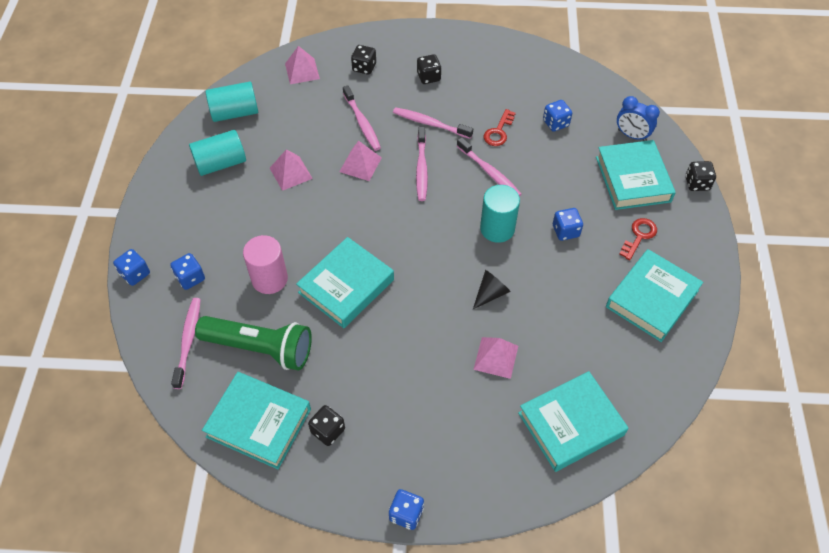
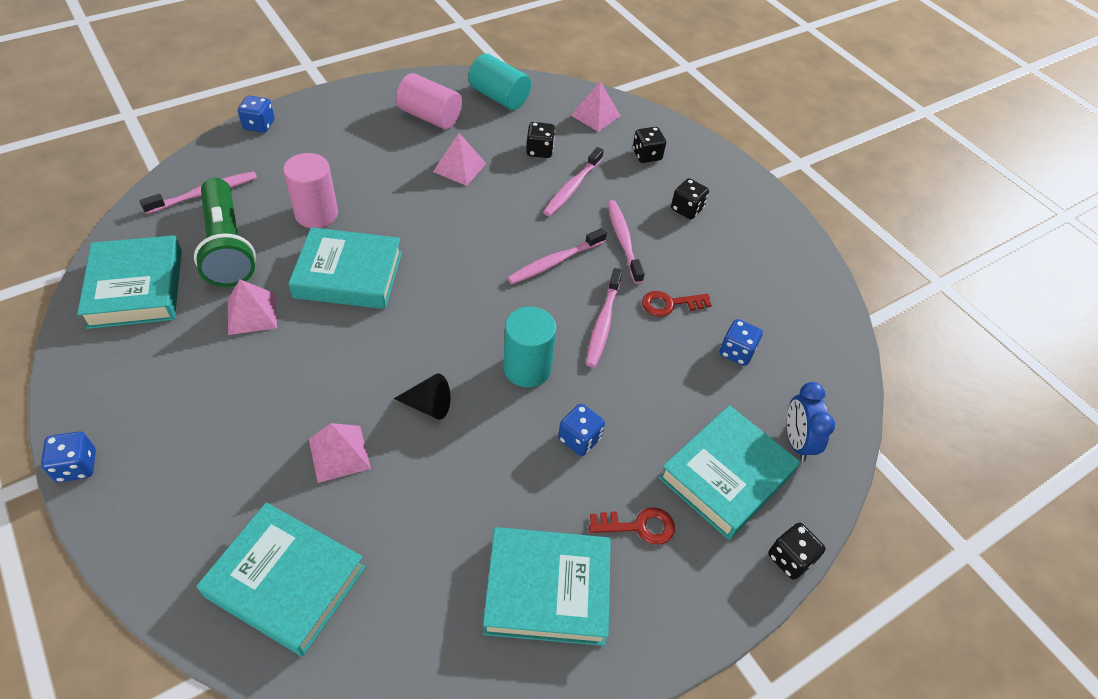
camera: 50 degrees right, 5 degrees down
(190, 278) = (279, 161): blue dice -> none
(221, 163) = (430, 117): turquoise cylinder -> pink cylinder
(328, 430) = (154, 346): black dice -> black dice (539, 150)
(360, 164) = (516, 212): pink pyramid -> pink pyramid (252, 313)

